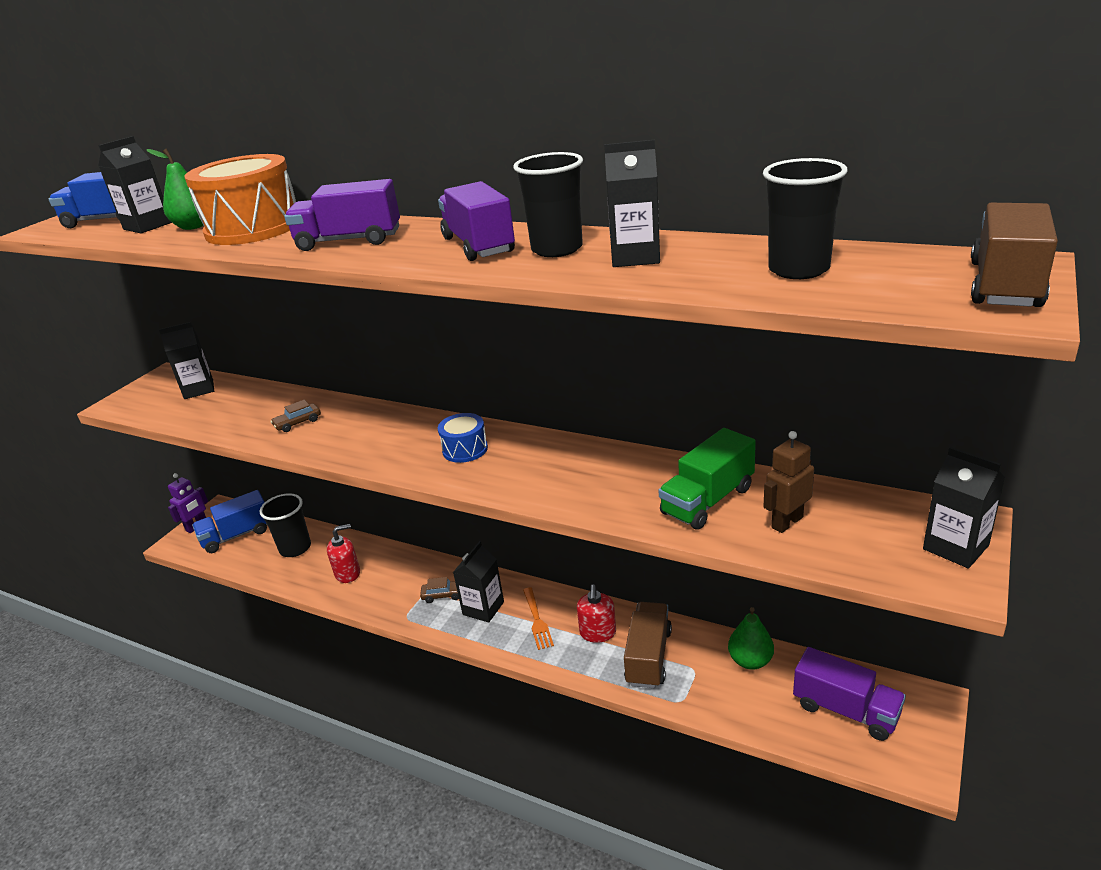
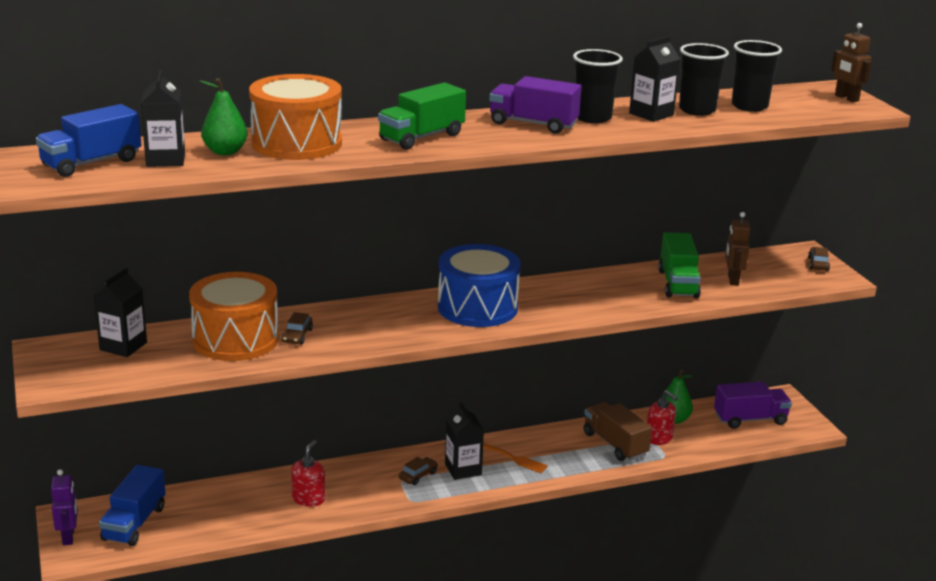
camera: 50 degrees left, 5 degrees down
(260, 410) = (235, 339): none -> orange drum
(295, 548) = (221, 505): black cup -> black cup (697, 110)
(349, 241) = (422, 137): purple truck -> green truck
(465, 449) = (477, 307): blue drum -> blue drum, size x2.00
(598, 633) = (565, 446): red soap dispenser -> red soap dispenser (659, 438)
(955, 547) = (818, 264): black carton -> brown car
(1004, 285) = (846, 98): brown truck -> brown robot

